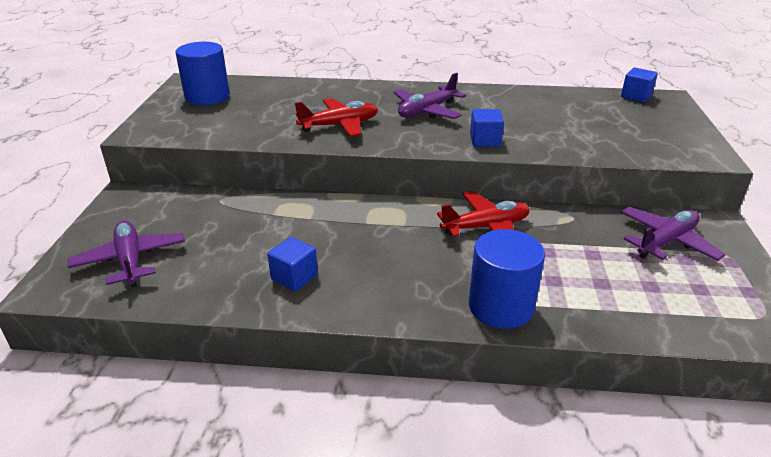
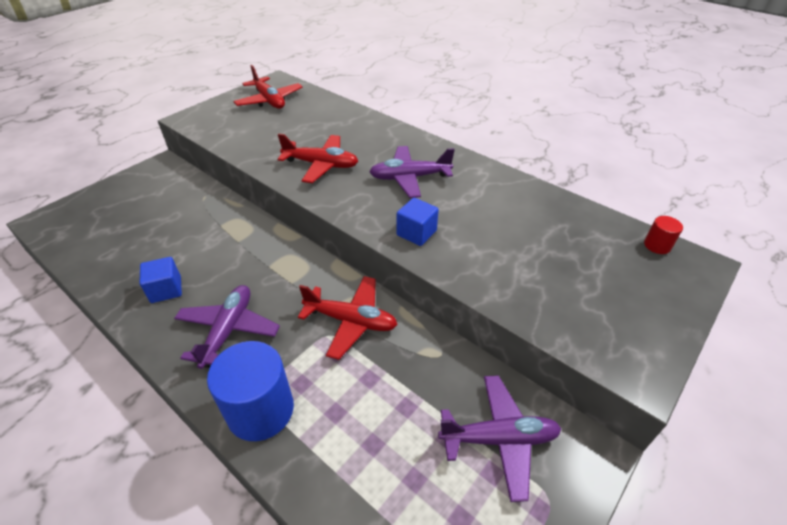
camera: 35 degrees right, 10 degrees up
(130, 260) = (102, 221): purple plane -> purple plane (228, 330)
(207, 97) = (269, 100): blue cylinder -> red plane
(636, 96) = (657, 245): blue cube -> red cylinder

